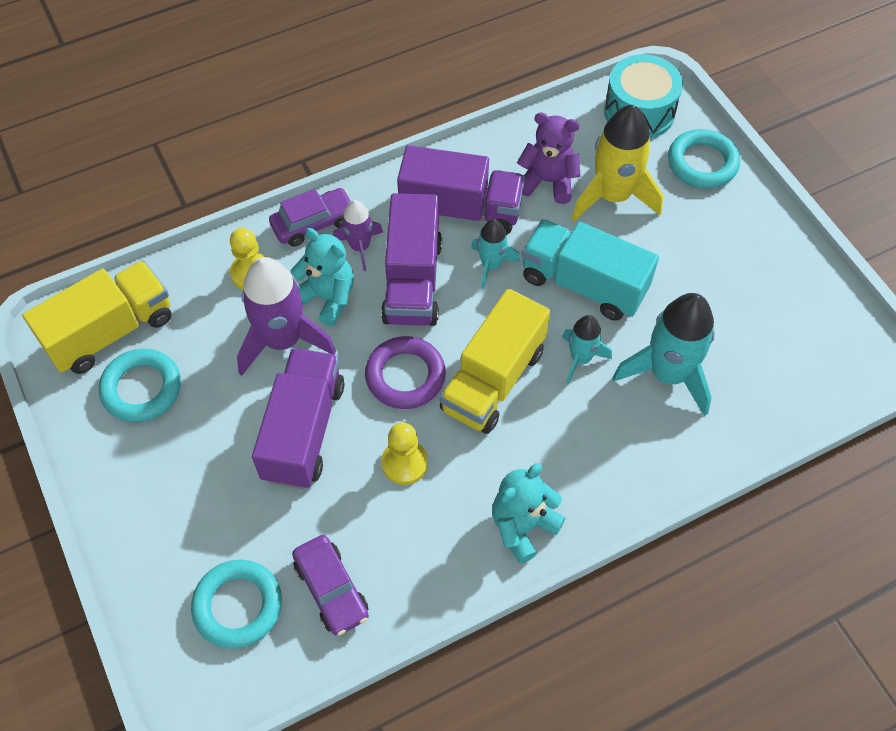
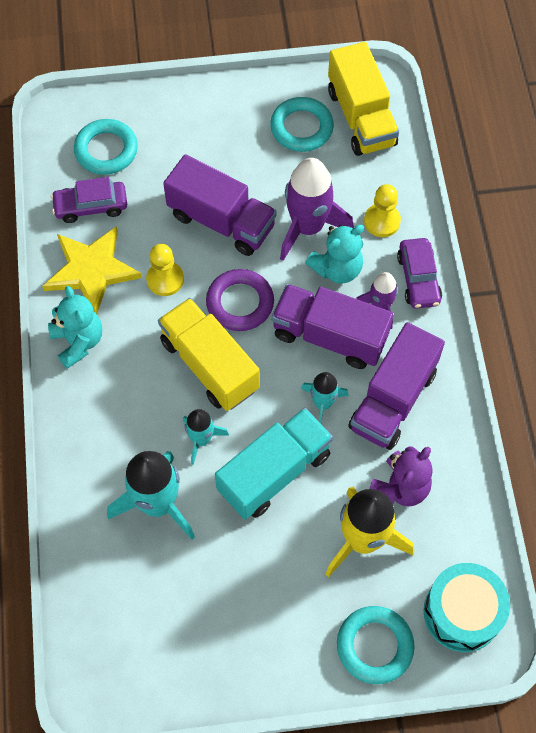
camera: 110 degrees right, 5 degrees up
(423, 550) = (91, 270): none -> yellow star

